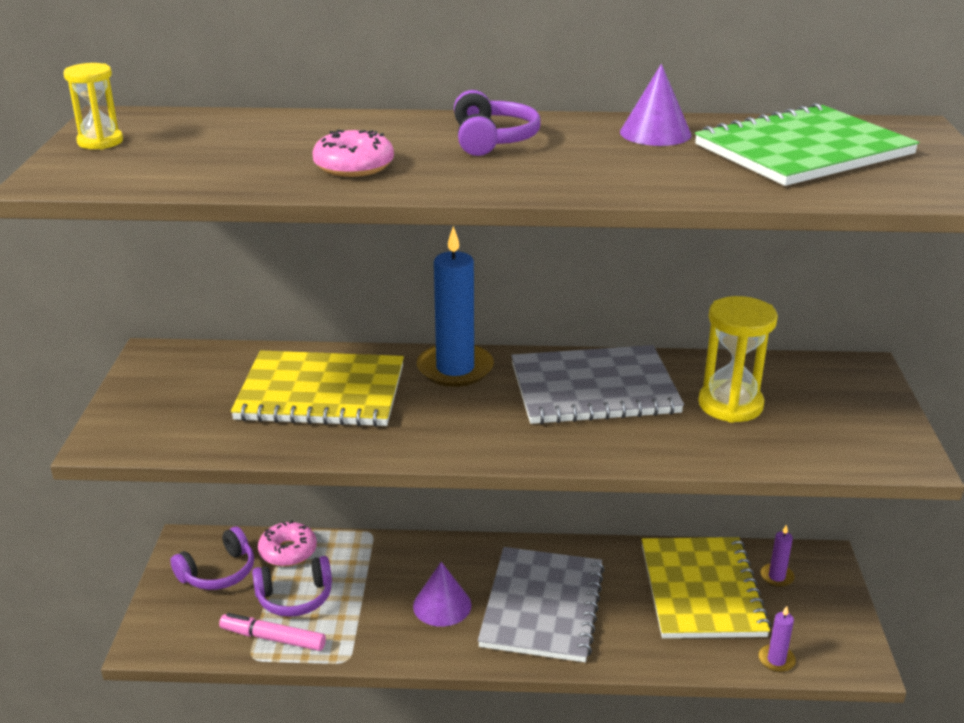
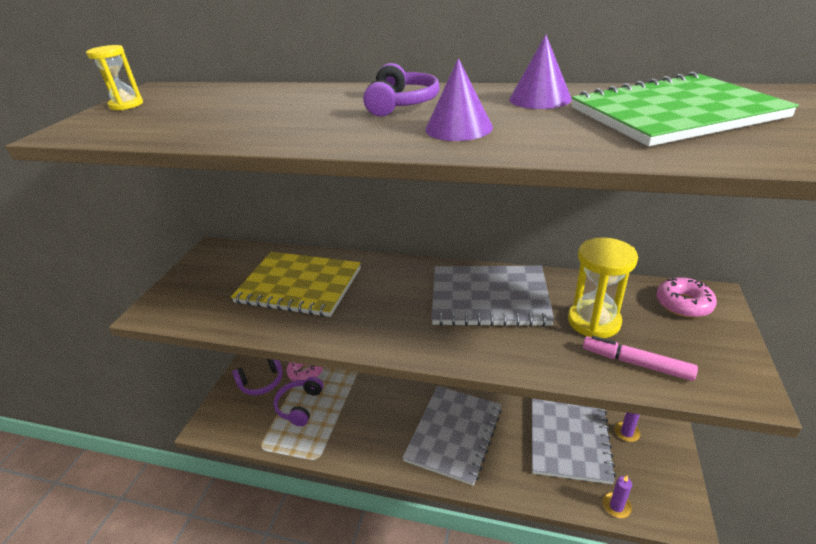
camera: 15 degrees right, 5 degrees up
(273, 638) = (278, 434): pink marker -> pink marker (636, 363)
(295, 597) = (300, 406): purple headphones -> purple headphones turned 105 degrees clockwise
(354, 166) = (279, 124): pink donut -> pink donut (683, 304)
(442, 605) = (388, 424): purple cone -> purple cone (458, 128)
(455, 369) = (395, 273): blue candle -> none
(701, 590) = (568, 436): yellow notebook -> grey notebook

